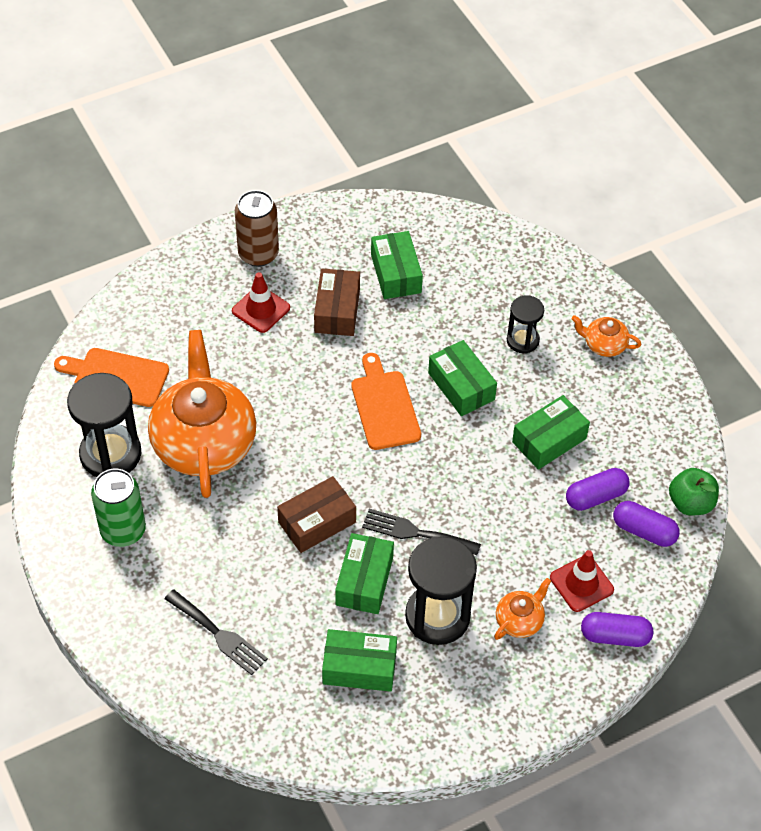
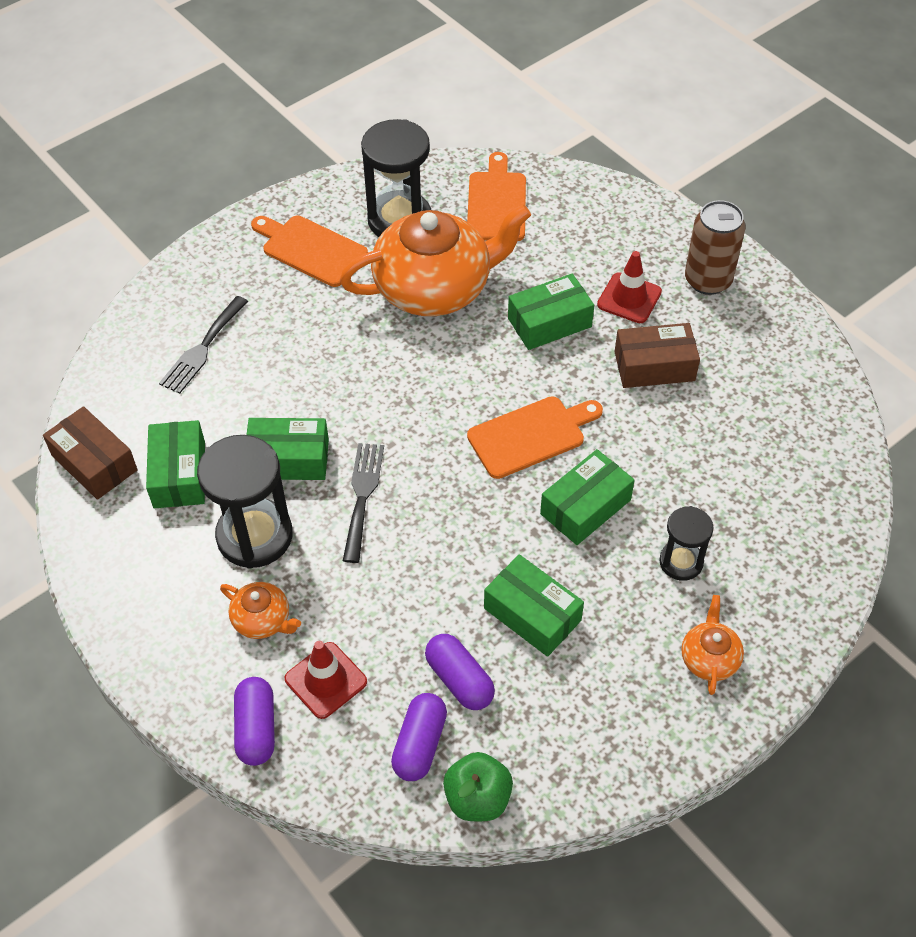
camera: 80 degrees right, 0 degrees up
(123, 530) = (310, 249): green can -> orange cutting board
(317, 522) = (356, 403): brown box -> brown box (94, 463)
(396, 273) = (734, 412): green box -> green box (549, 322)

